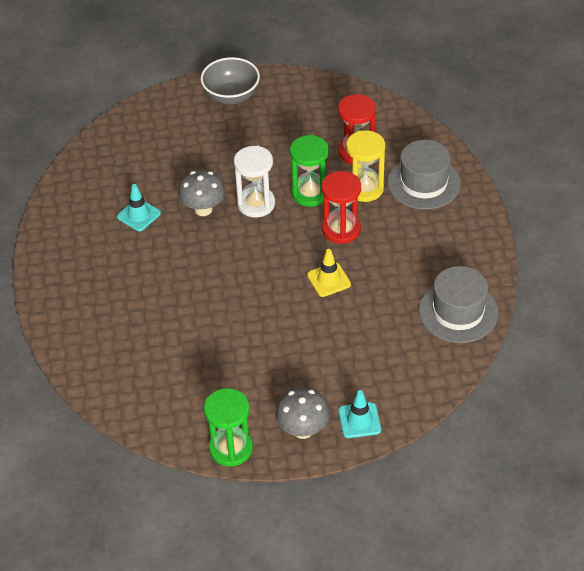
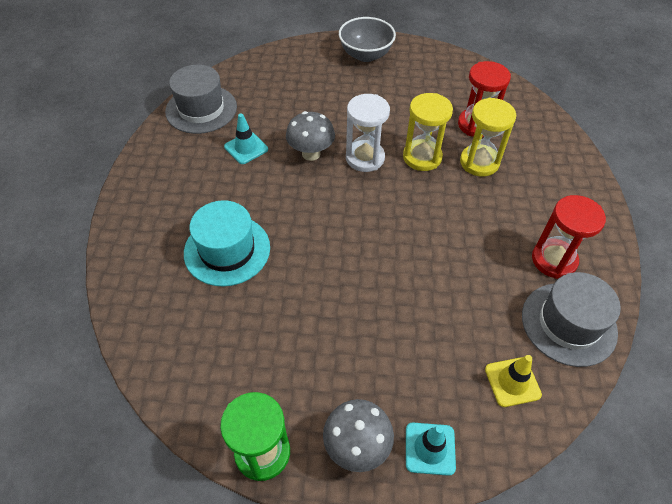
camera: 10 degrees right, 5 degrees up
(152, 309) = (227, 250): none -> turquoise hat
(310, 193) = (422, 157): green hourglass -> yellow hourglass
(329, 280) = (424, 254): yellow traffic cone -> yellow traffic cone (512, 382)
(341, 229) = (447, 200): red hourglass -> red hourglass (554, 260)
(424, 183) = (542, 167): grey hat -> grey hat (201, 109)

